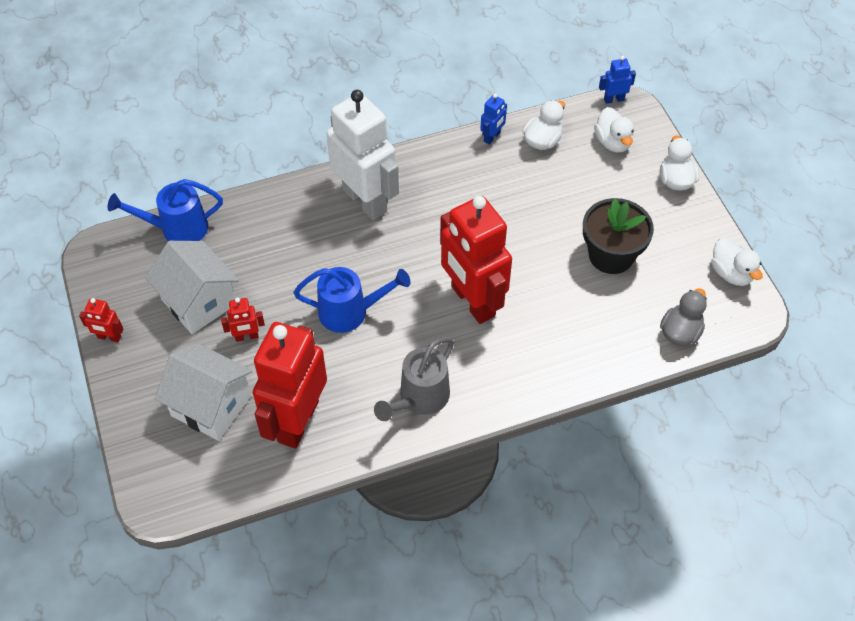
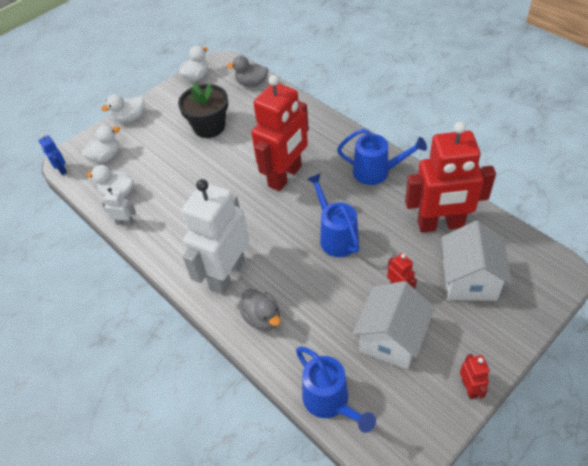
camera: 110 degrees left, 5 degrees down
(294, 211) = (263, 318): none -> grey duck
(419, 399) = (377, 172): grey watering can -> blue watering can
(492, 137) = (125, 223): blue robot -> white robot

